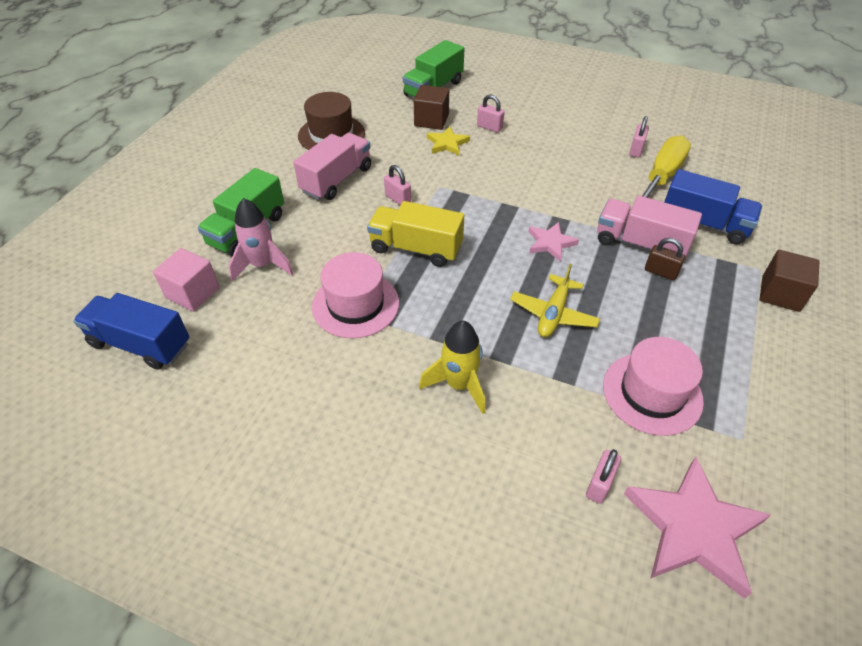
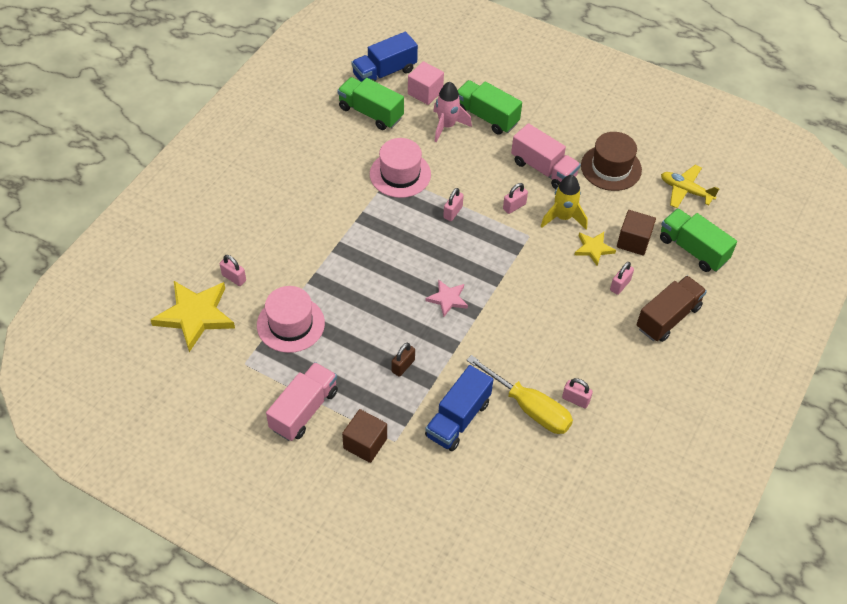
camera: 95 degrees right, 5 degrees up
(140, 344) = (384, 72): blue truck -> blue truck turned 150 degrees counterclockwise
(230, 351) = (370, 113): none -> green truck
(416, 248) = (453, 212): yellow truck -> pink padlock
(459, 384) = (320, 221): yellow rocket -> yellow rocket (563, 217)
(518, 101) = (668, 318): none -> brown truck
(553, 313) = (371, 284): yellow plane -> yellow plane (685, 191)
(640, 244) = (438, 362): pink truck -> pink truck (304, 410)
(693, 528) = (195, 315): pink star -> yellow star

